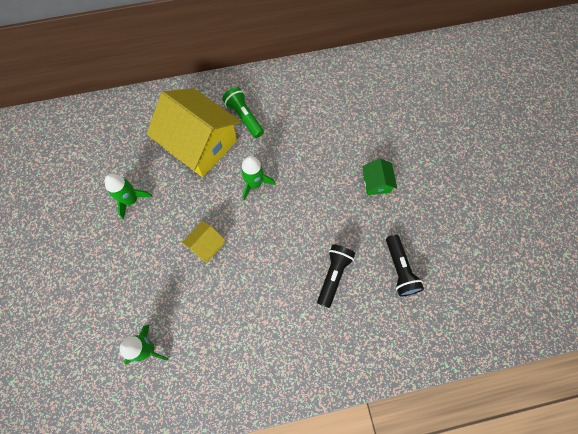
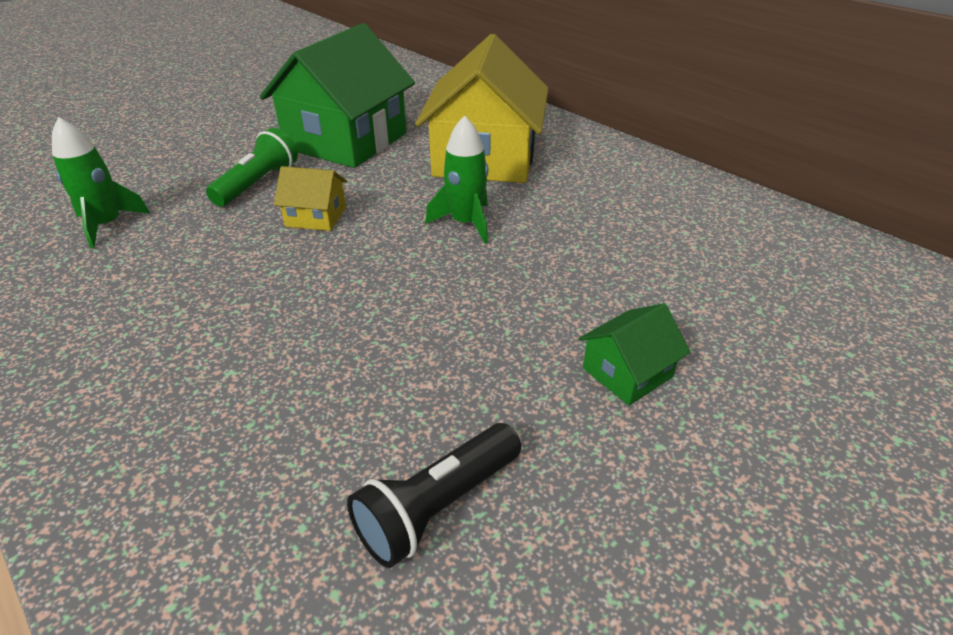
camera: 60 degrees right, 30 degrees down
(131, 200) = (346, 141): green rocket -> green house
(244, 117) = (573, 176): green flashlight -> green flashlight (258, 184)
(333, 275) = (347, 385): black flashlight -> none

